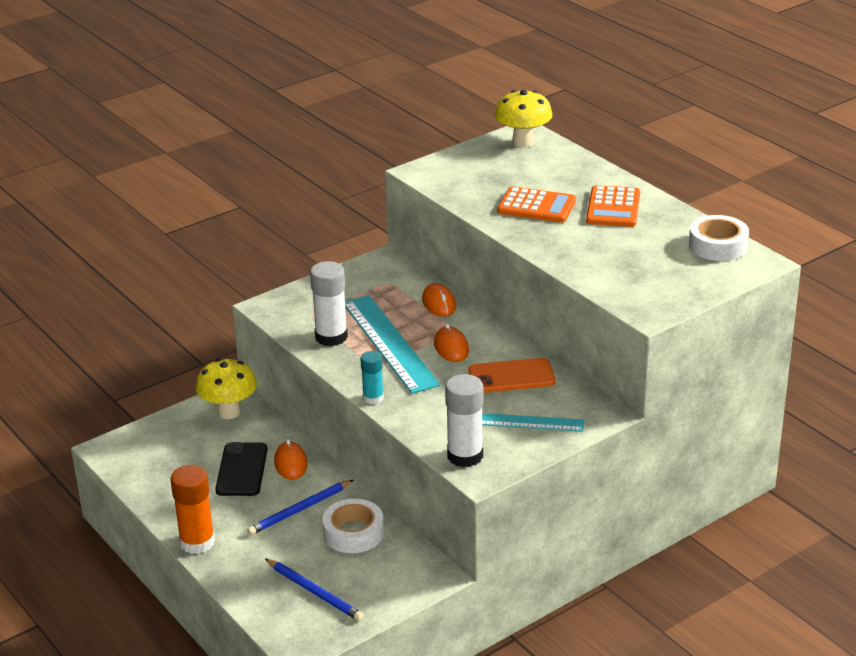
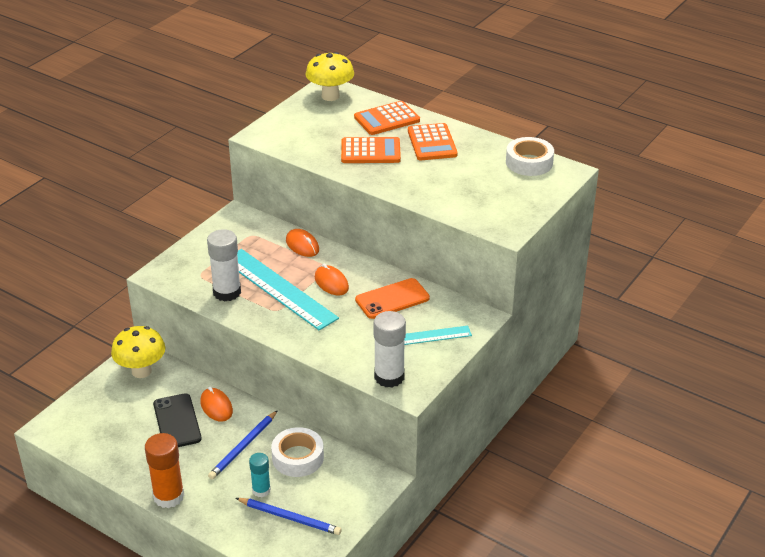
camera: 20 degrees left, 5 degrees up
(373, 398) = (289, 341): turquoise glue stick -> turquoise glue stick (261, 490)
(574, 175) = (387, 119): none -> orange calculator

